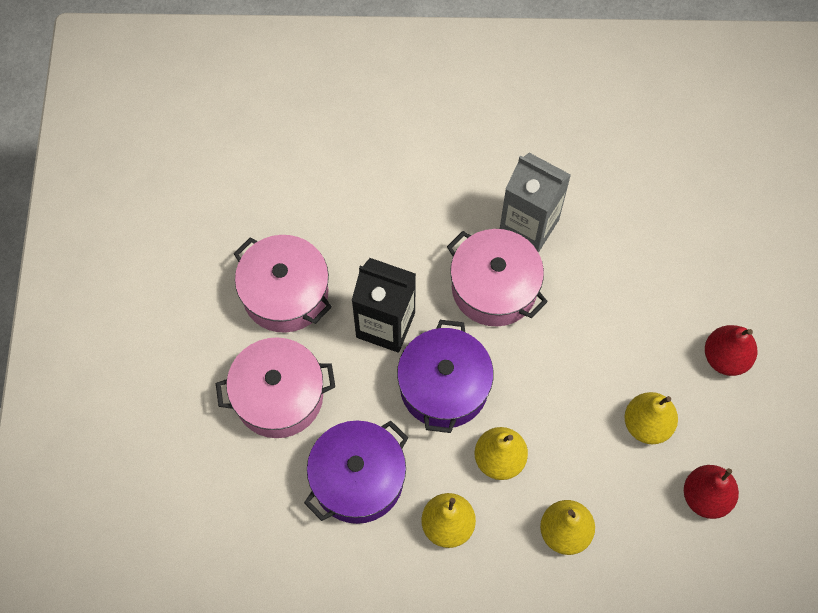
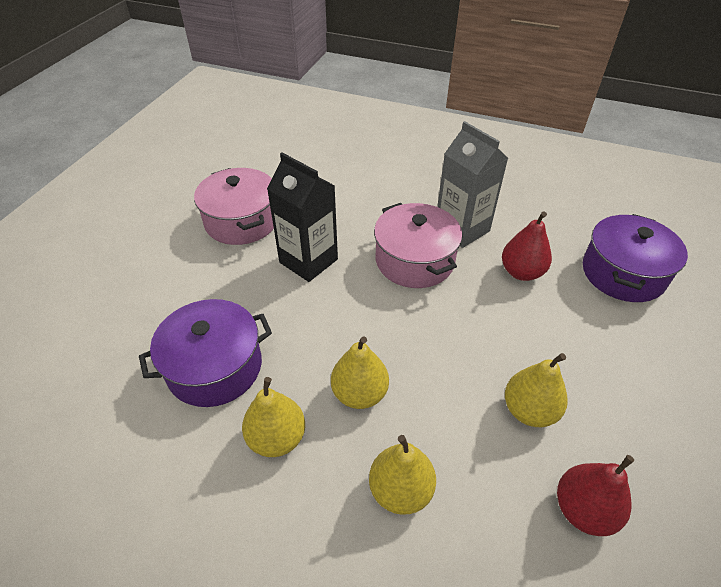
camera: 20 degrees right, 20 degrees down
(279, 396) = (190, 284): pink pot -> none
(444, 386) = (335, 317): purple pot -> purple pot (623, 273)
(725, 358) = (631, 375): red pear -> red pear (521, 272)

